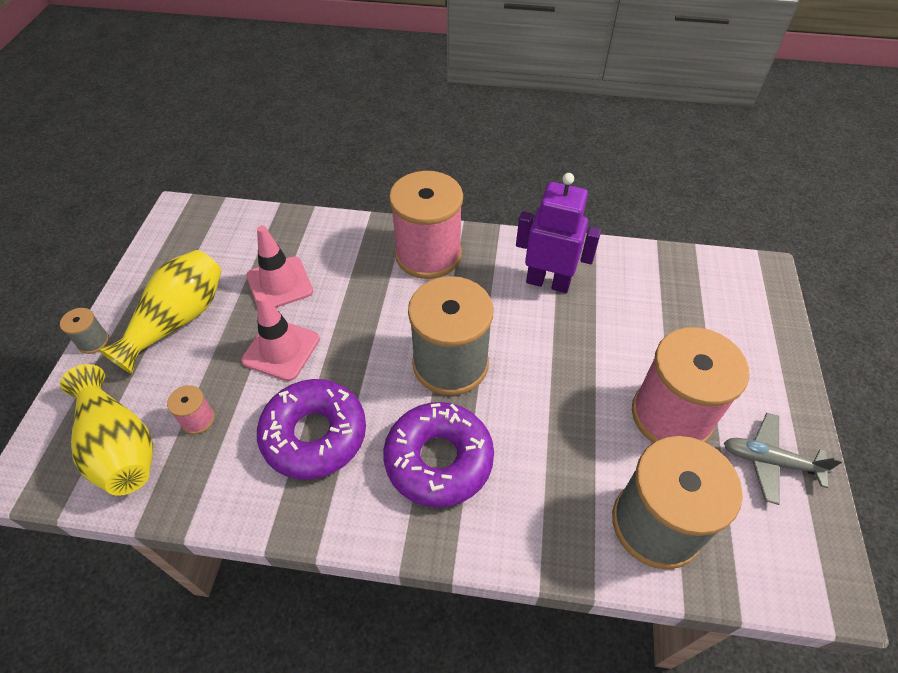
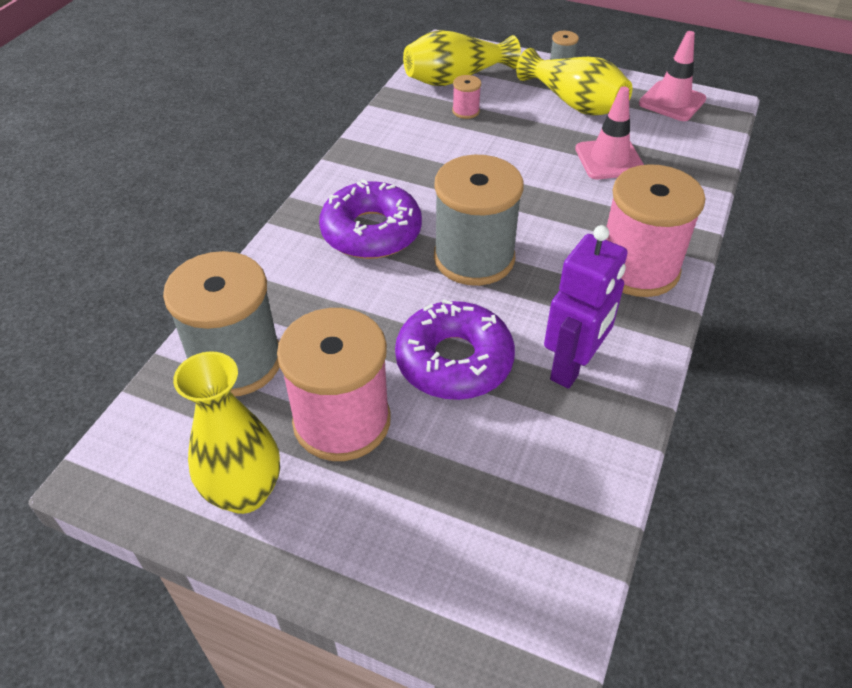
camera: 105 degrees right, 5 degrees down
(281, 350) = (524, 155): pink traffic cone -> pink traffic cone (672, 101)
(314, 435) = (427, 166): purple donut -> purple donut (454, 361)
(769, 461) = (245, 492): grey plane -> yellow vase

